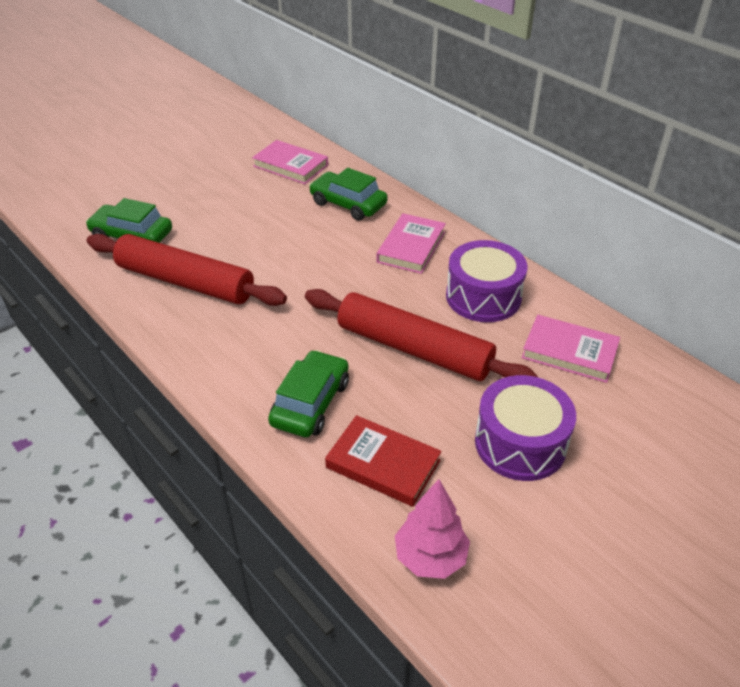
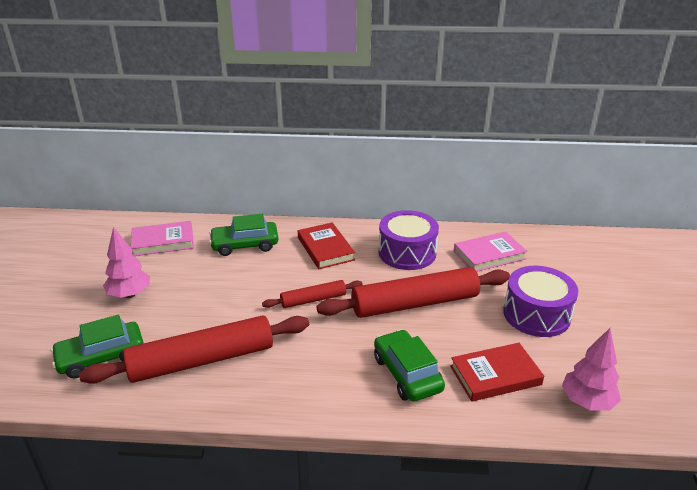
camera: 45 degrees left, 10 degrees down
(210, 198) = (130, 294): none -> pink tree
(332, 287) = (313, 300): none -> red rolling pin
(411, 247) = (325, 249): pink book -> red book

